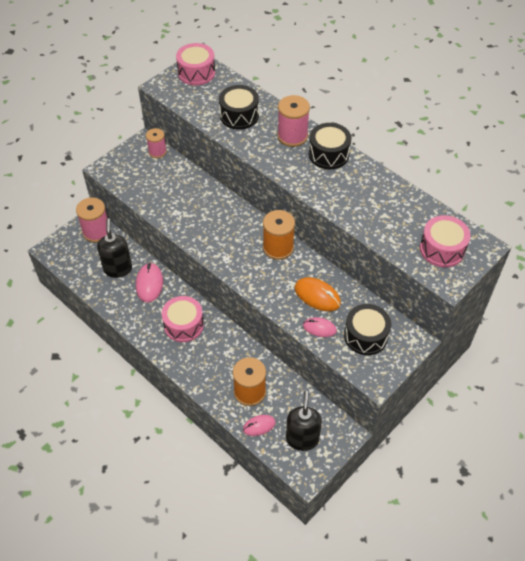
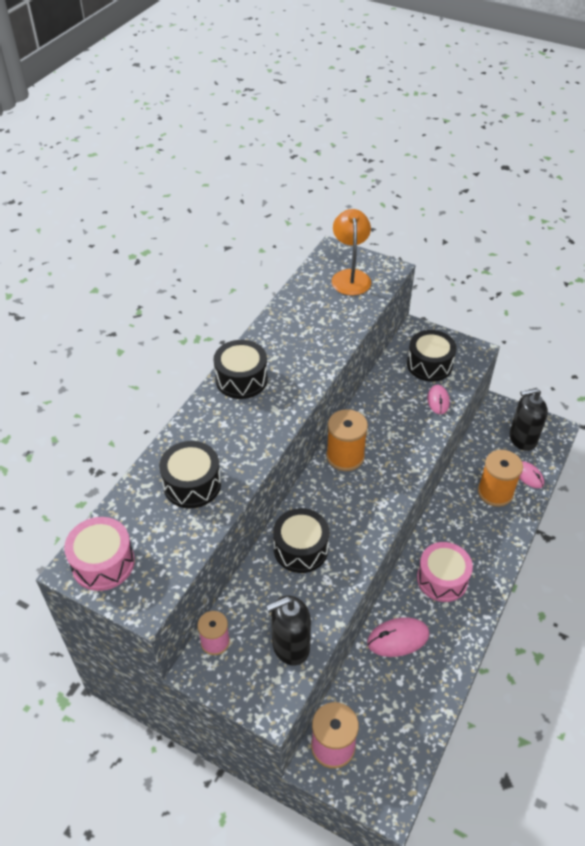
camera: 105 degrees left, 5 degrees down
(118, 269) = (389, 688): black soap dispenser -> black soap dispenser (290, 646)
(205, 204) = (301, 549): none -> black drum
(292, 136) = (218, 419): pink spool -> none
(317, 296) = (398, 409): orange mouse -> none
(442, 249) = (350, 276): pink drum -> orange lamp

